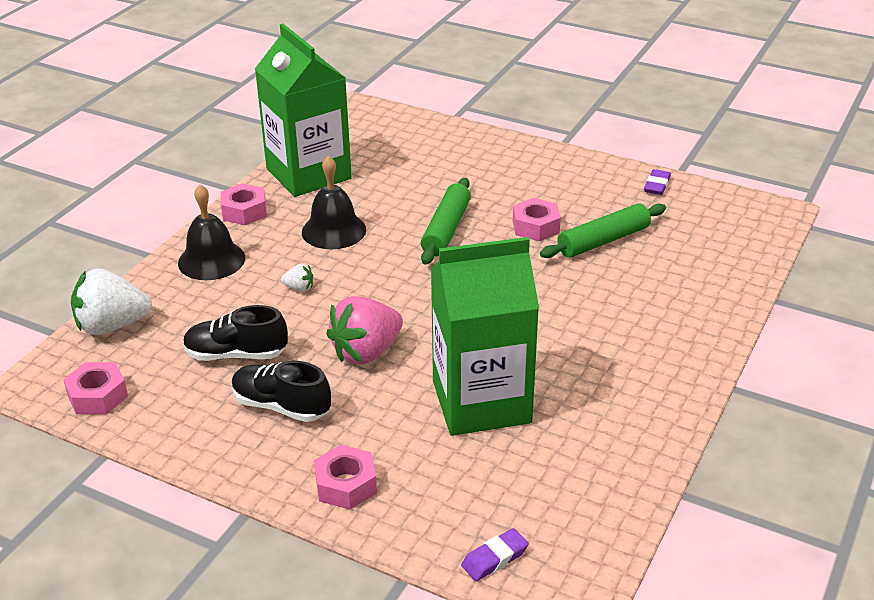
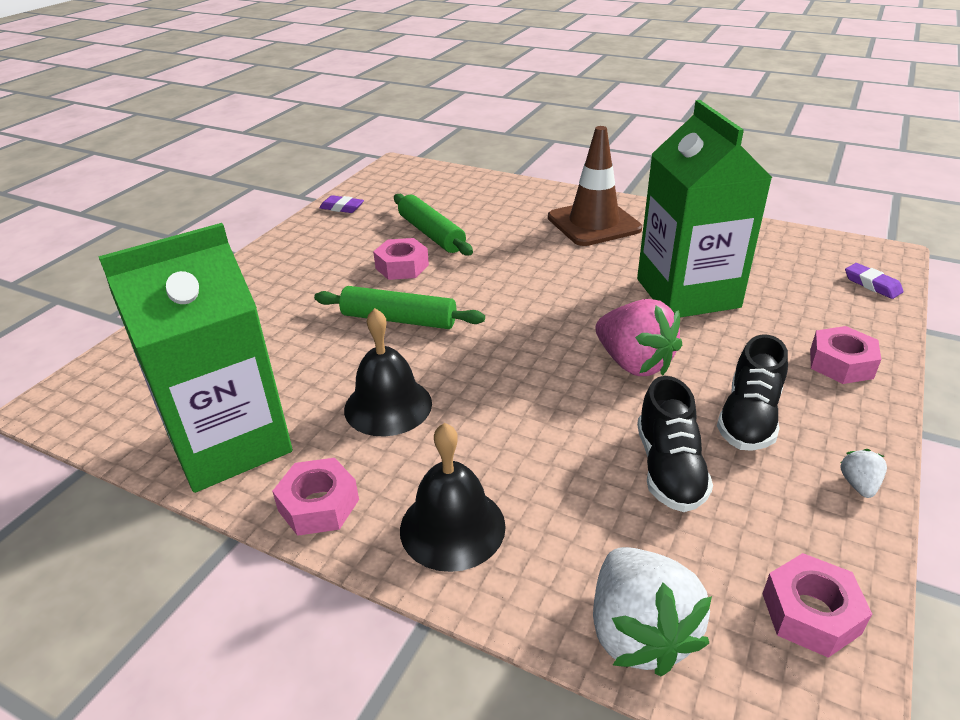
camera: 90 degrees left, 0 degrees up
(299, 288) = (519, 425): white strawberry -> white strawberry (858, 485)
(638, 351) = (594, 223): none -> brown traffic cone

